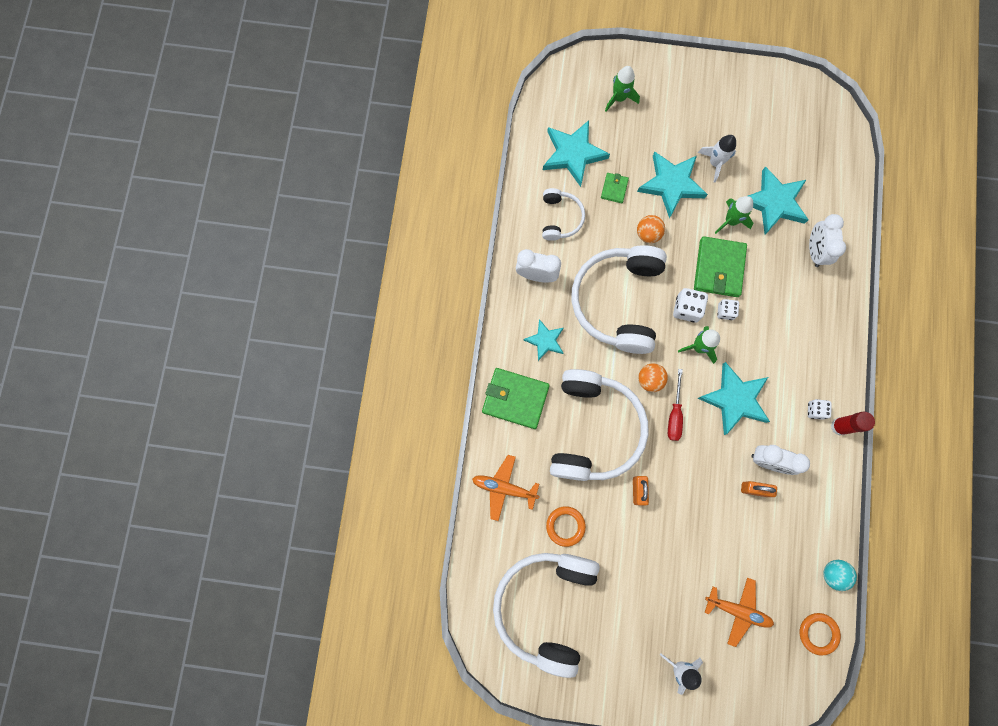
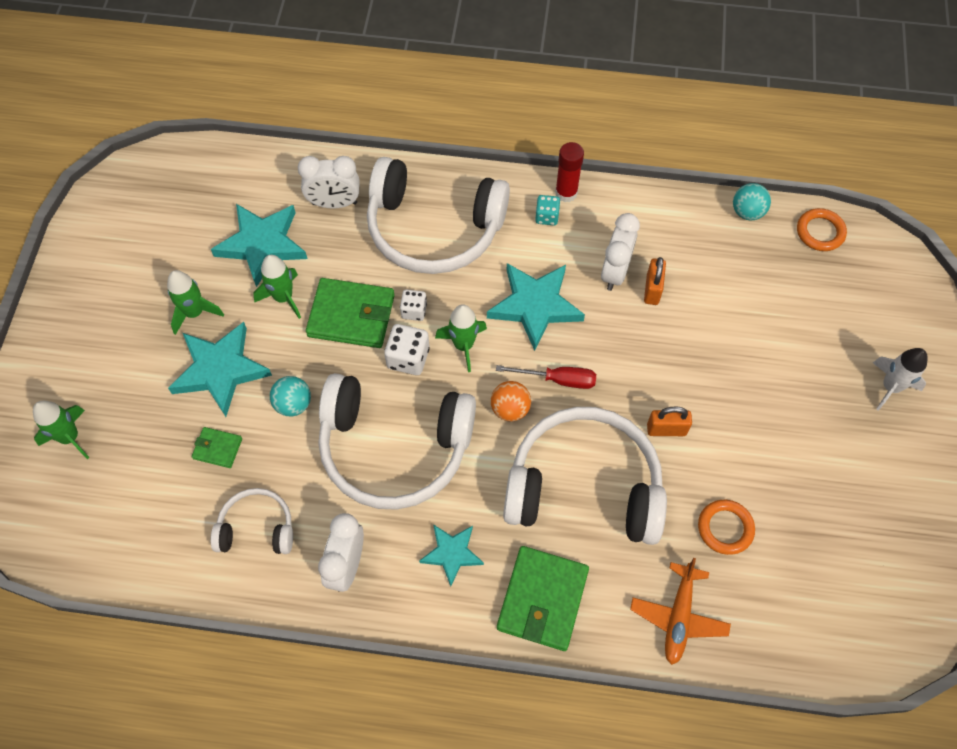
camera: 90 degrees left, 15 degrees down
(546, 605) = (839, 557): white headphones -> white headphones (433, 229)
(573, 154) = (153, 507): turquoise star -> none
(648, 234) = (293, 404): orange ball -> turquoise ball
(715, 163) = (195, 313): white rocket -> green rocket
(738, 610) = (807, 316): orange plane -> none
(815, 410) = (547, 217): white dice -> turquoise dice

